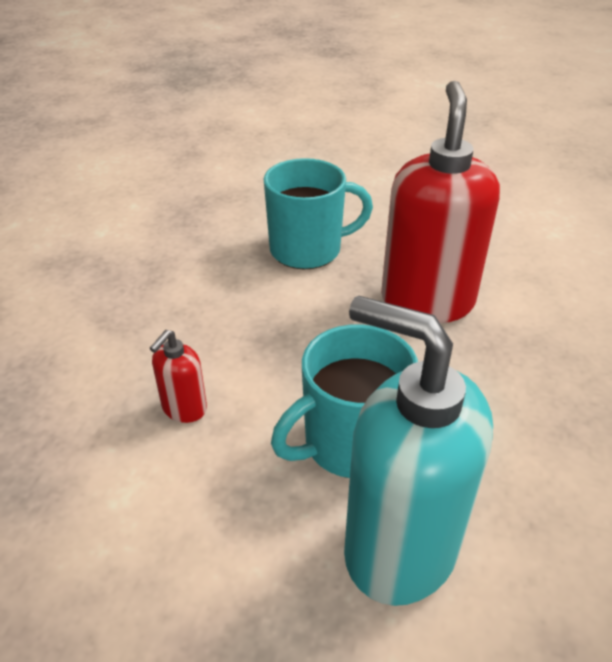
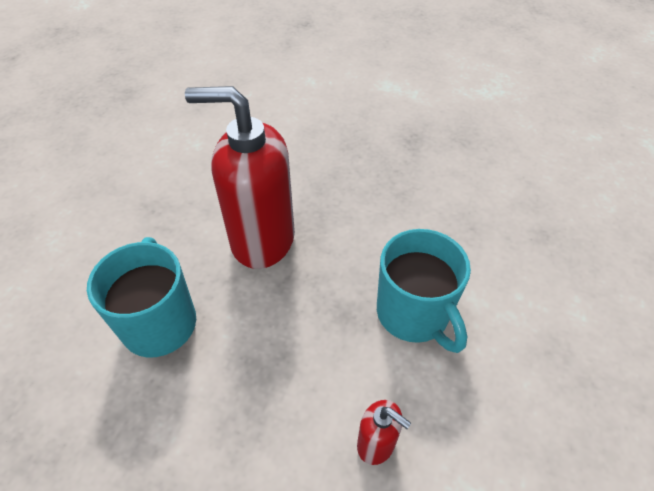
camera: 85 degrees left, 10 degrees up
(399, 548) = (497, 297): turquoise soap dispenser -> none

